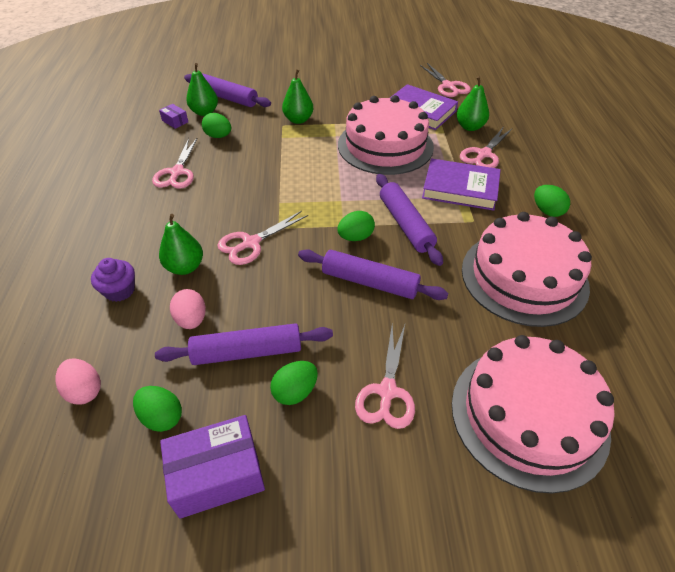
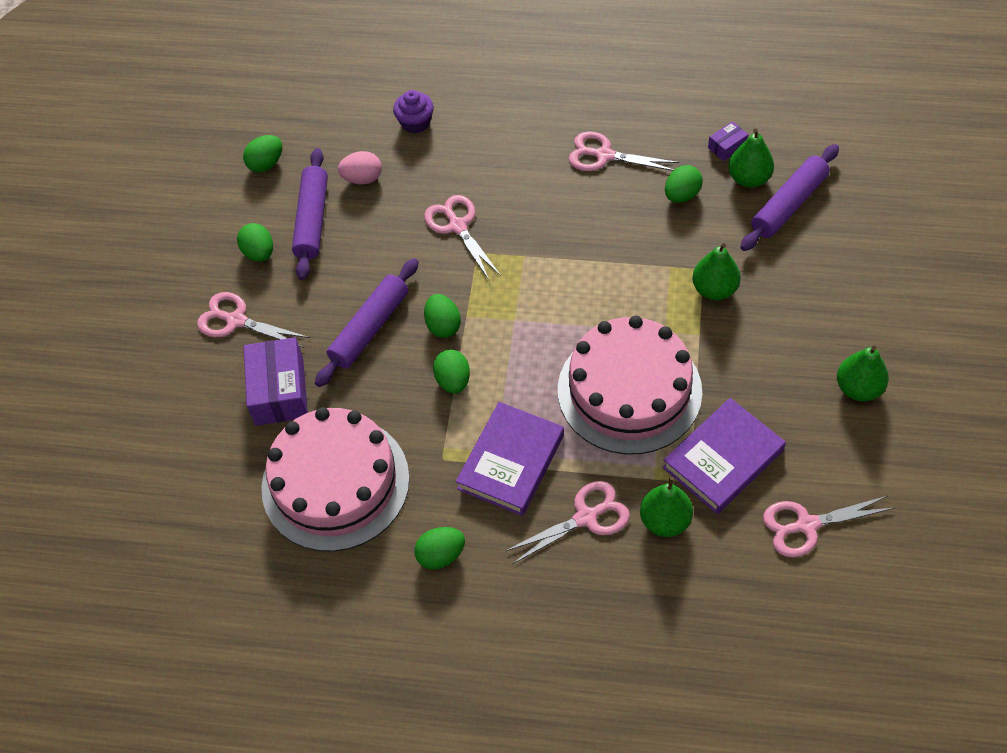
camera: 105 degrees right, 10 degrees up
(84, 390) = (308, 113): pink egg -> none
(185, 267) = (434, 170): green pear -> green pear (858, 388)
(217, 474) = (205, 200): purple box -> purple box (279, 391)
(405, 224) = (453, 381): purple rolling pin -> green egg
(484, 154) = (586, 517): pink scissors -> pink scissors turned 105 degrees clockwise
(529, 415) = (175, 425): pink cake -> none

